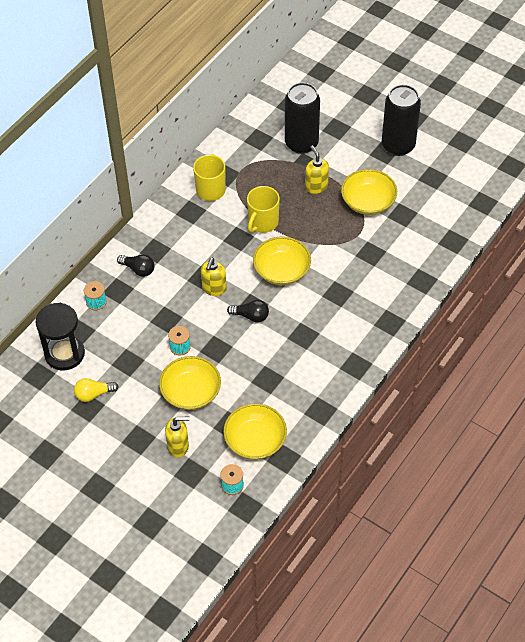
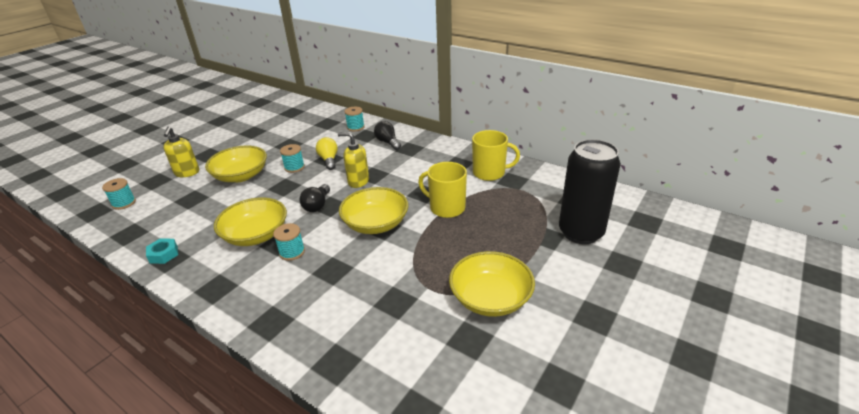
camera: 90 degrees right, 20 degrees down
(64, 353) = (308, 119): black hourglass -> none
(93, 394) = (263, 133): yellow light bulb -> yellow light bulb (329, 160)
(138, 269) = (388, 142): black light bulb -> black light bulb turned 120 degrees clockwise
(255, 440) = (163, 214): yellow bowl -> yellow bowl (256, 235)
(314, 417) = (164, 254): none -> turquoise nut
(316, 186) = (509, 247): yellow soap dispenser -> none
(316, 323) = (292, 252): none -> turquoise spool
(398, 145) = (617, 335): black can -> none

